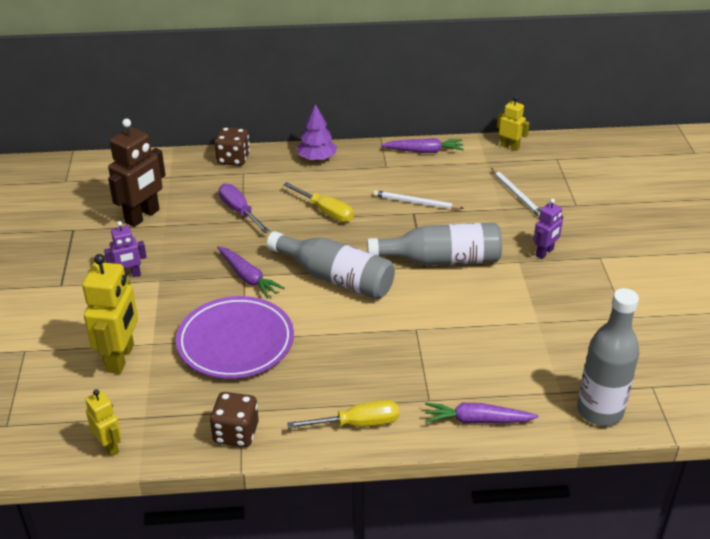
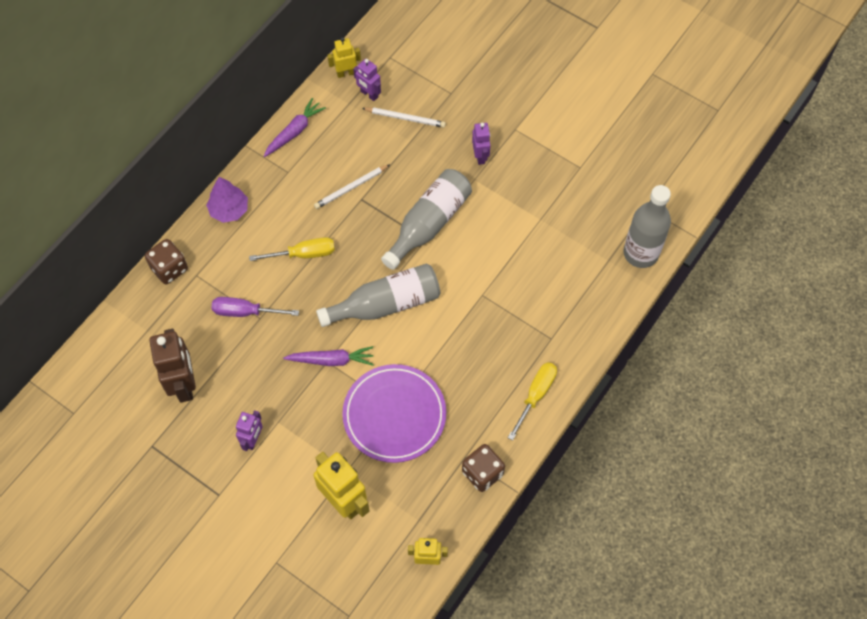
camera: 50 degrees left, 25 degrees up
(477, 420) = (591, 325): purple carrot -> none
(509, 167) = (369, 94): none -> purple robot

